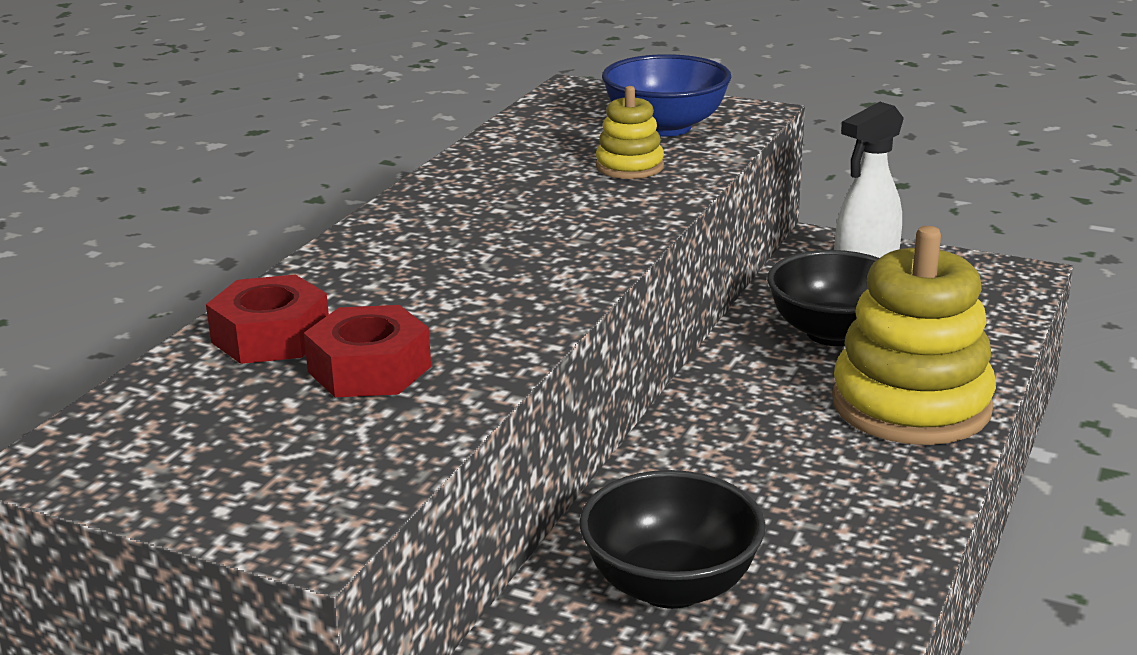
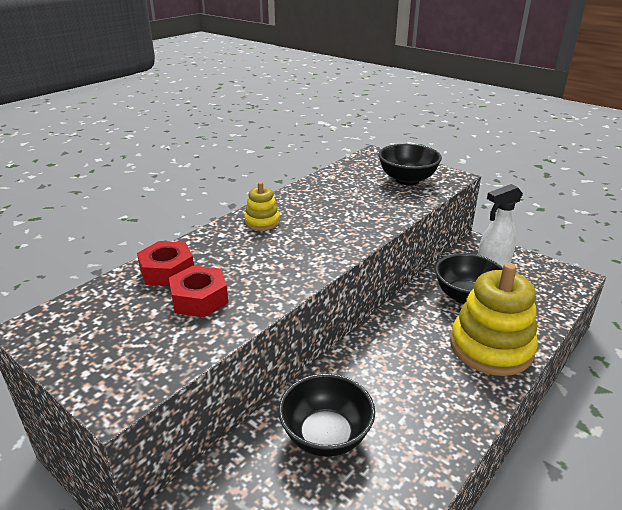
camera: 15 degrees right, 5 degrees up
(629, 167) = (380, 200): yellow stacking toy -> yellow stacking toy (262, 222)
(665, 127) = (407, 180): blue bowl -> black bowl

